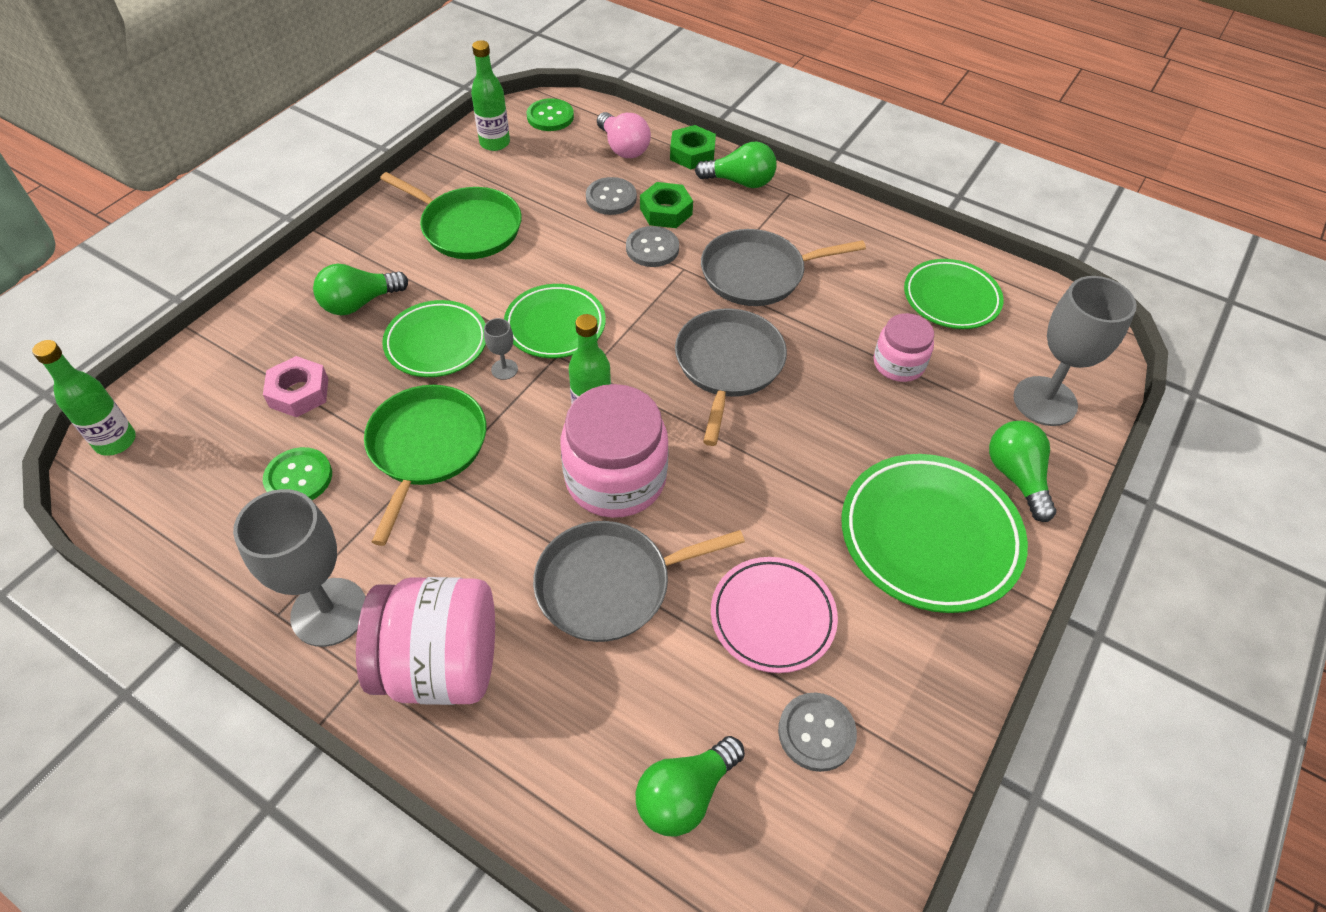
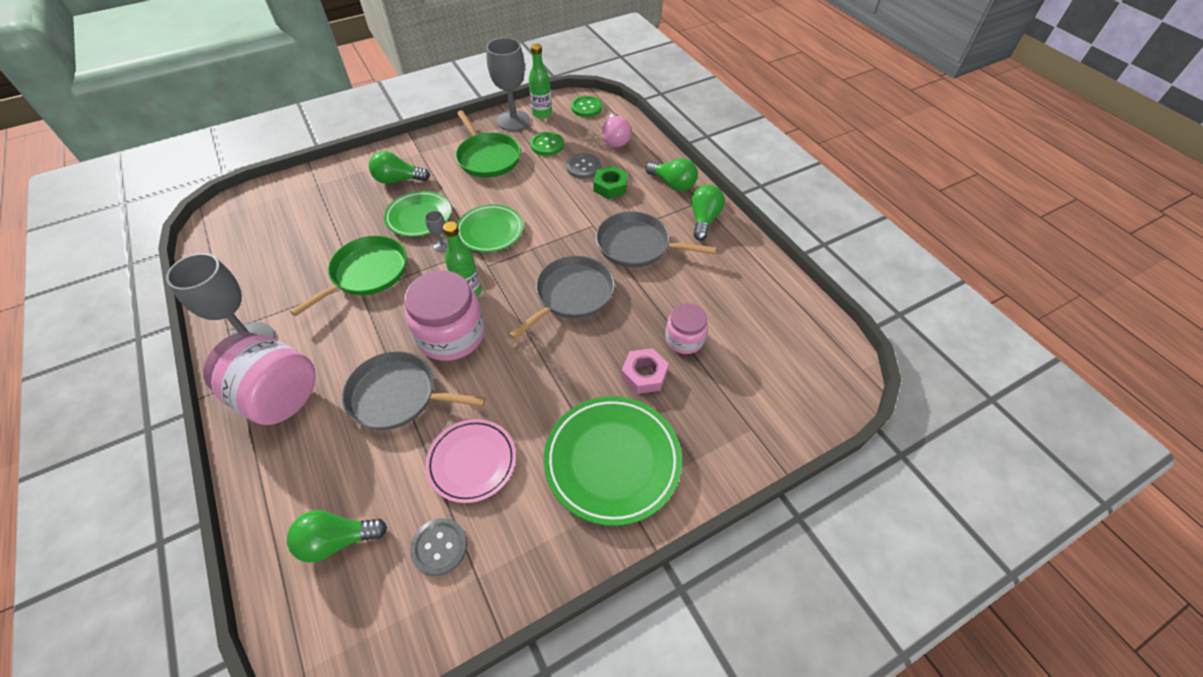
camera: 30 degrees right, 0 degrees up
(115, 441) = (231, 208): green bottle -> none
(298, 478) = (294, 262): green button -> green button (547, 145)
(299, 392) = (331, 217): pink nut -> pink nut (644, 374)
(652, 248) = (583, 206): grey button -> none
(692, 153) = (656, 156): green nut -> none
(951, 298) = (758, 310): green plate -> none
(1016, 477) = (706, 451): green light bulb -> green light bulb (704, 220)
(1045, 401) = (771, 408): grey goblet -> grey goblet (513, 120)

